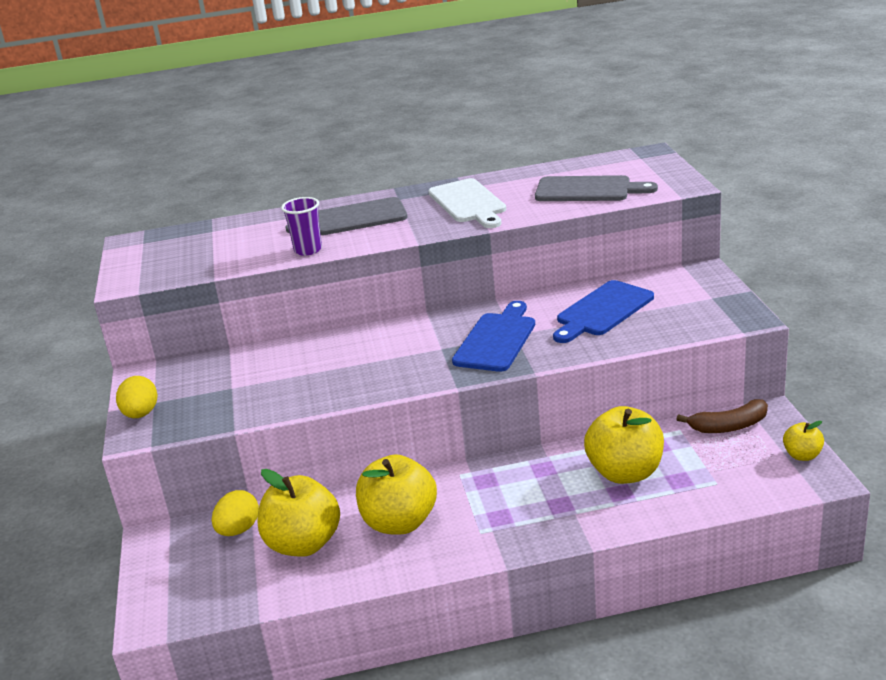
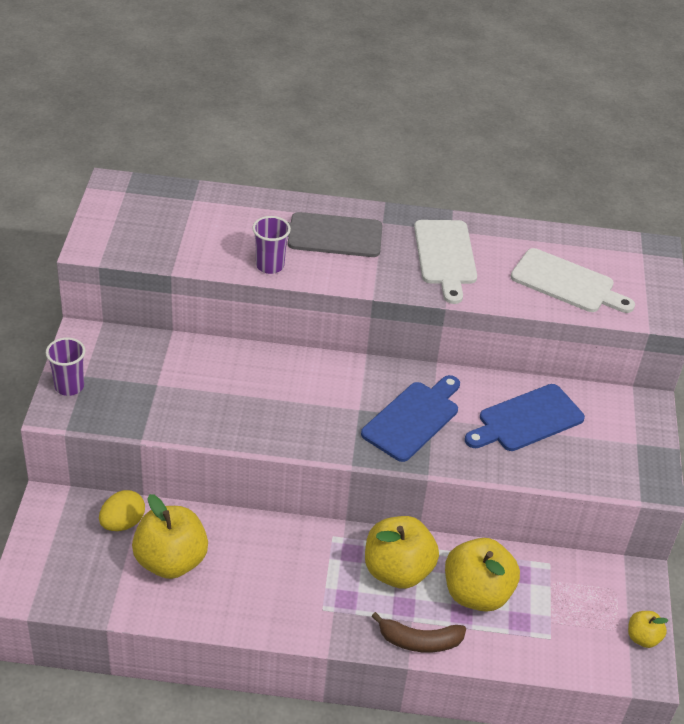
camera: 10 degrees right, 15 degrees up
(141, 414) = (69, 386): yellow egg -> purple cup
(399, 522) = (259, 570): yellow apple -> yellow apple (397, 571)
(587, 190) = (566, 283): grey cutting board -> white cutting board
(729, 426) = (596, 577): brown banana -> brown banana (419, 641)

